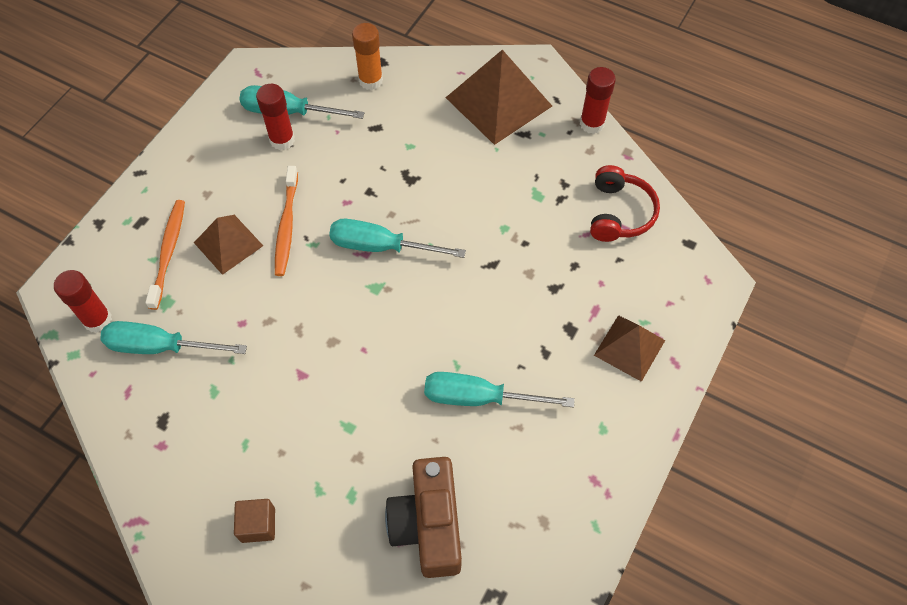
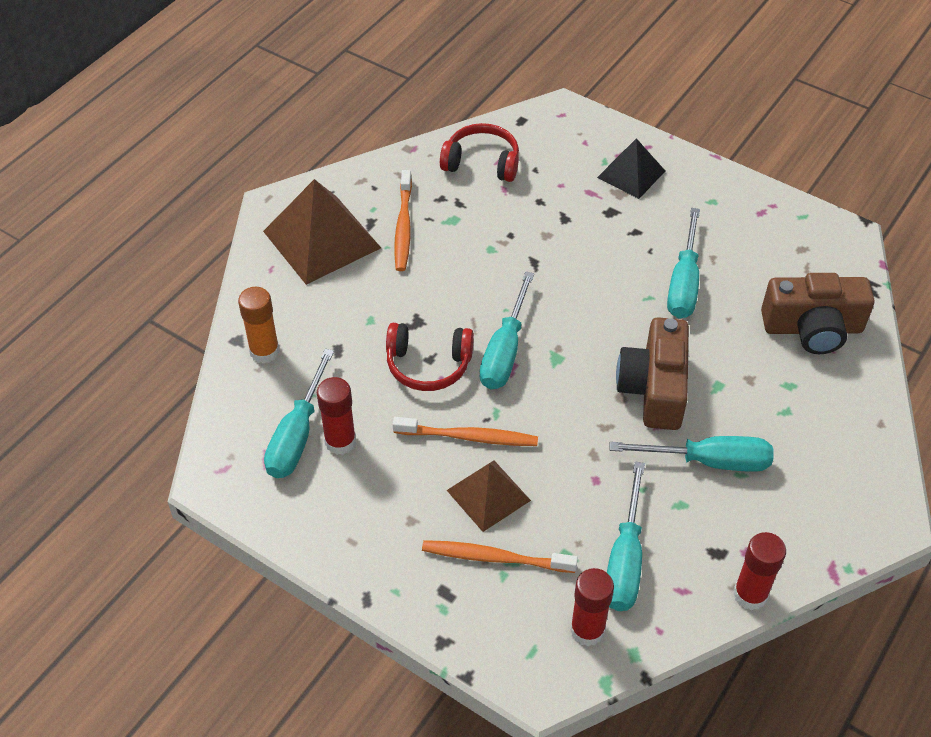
camera: 85 degrees left, 10 degrees down
(258, 525) = (826, 461): brown cube -> none
(259, 416) = (709, 461): none -> turquoise screwdriver
(343, 369) = (654, 388): none -> brown camera
(363, 191) = (428, 364): none -> red headphones
(522, 158) = (403, 227): none -> orange toothbrush
(592, 124) = (367, 169): red glue stick -> red glue stick (750, 595)
(629, 347) = (631, 174): brown pyramid -> black pyramid

